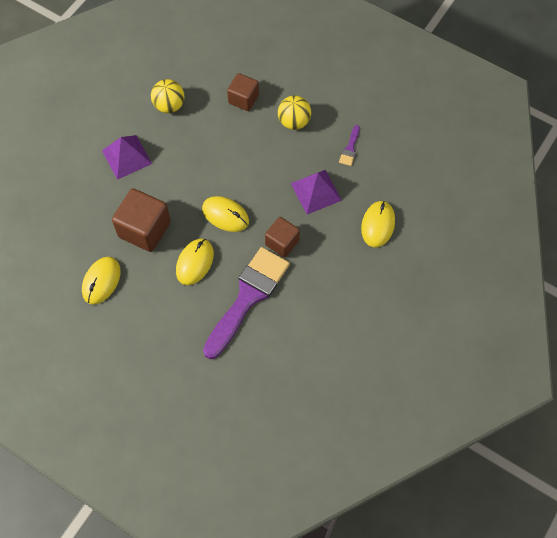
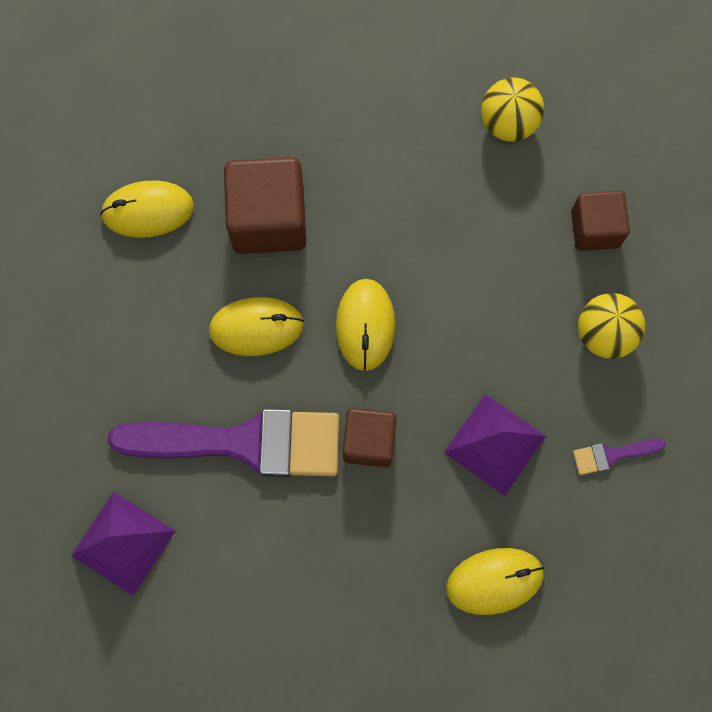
camera: 60 degrees right, 10 degrees up
(126, 157) = (376, 117): purple pyramid -> purple pyramid (123, 543)

